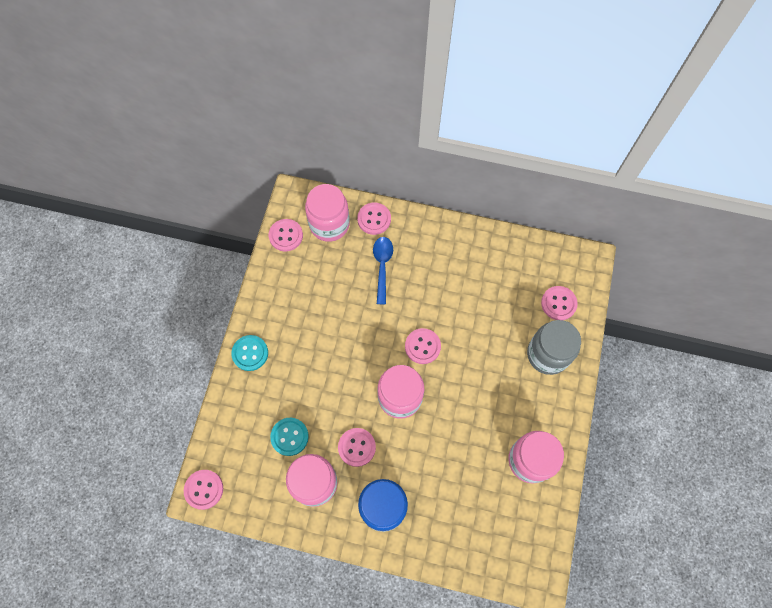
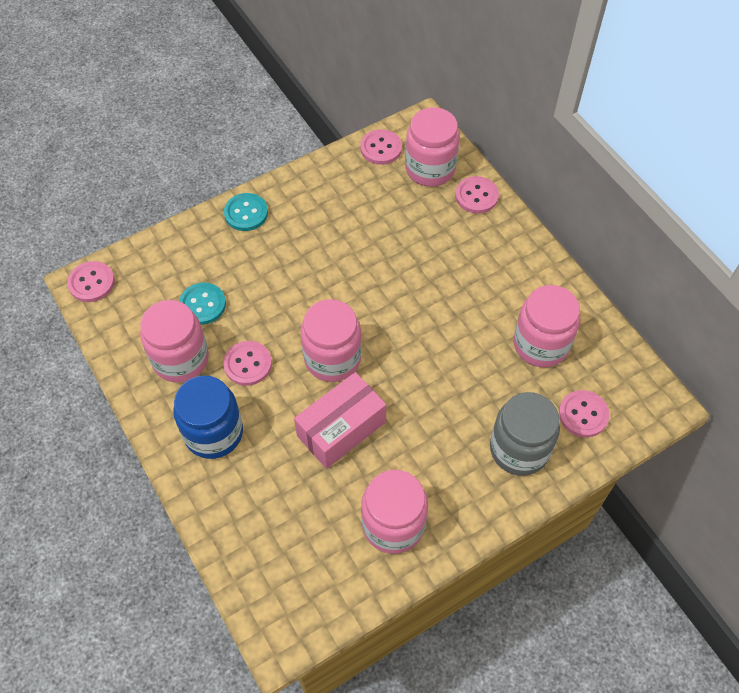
camera: 45 degrees right, 10 degrees down
(382, 266) = (440, 240): blue spoon -> none
(422, 346) = (401, 335): pink button -> none
(448, 434) = (341, 429): none -> pink box
(499, 282) = (541, 344): none -> pink jar

